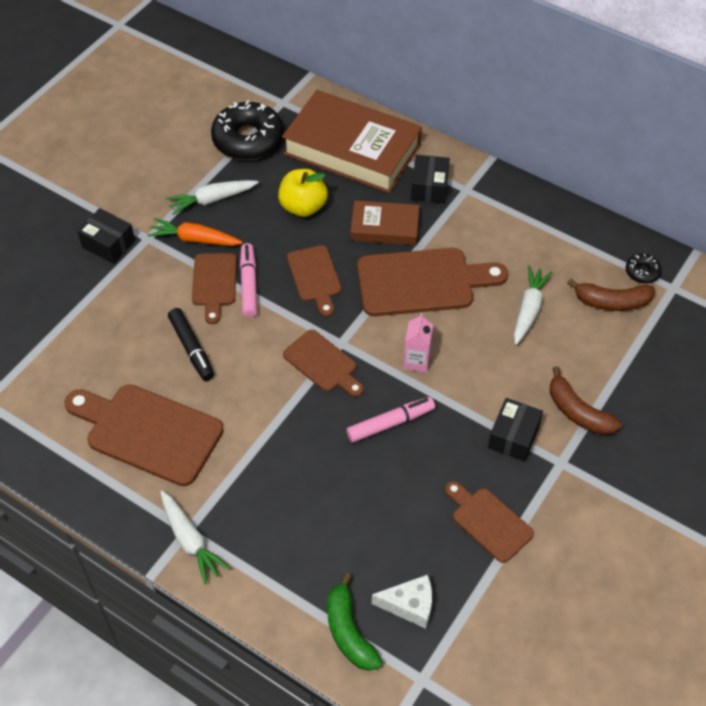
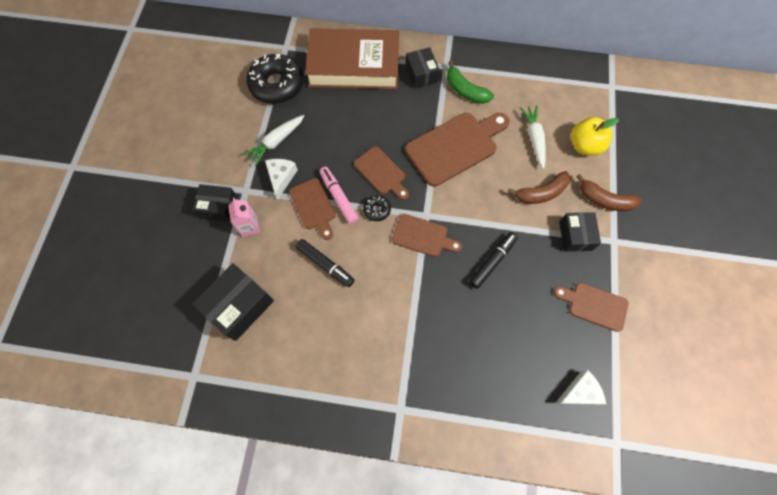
camera: 25 degrees left, 15 degrees up
(73, 352) = (239, 306): none -> black box
(148, 432) = (330, 345): brown cutting board -> none
(190, 540) = (406, 416): white carrot -> none
(195, 239) = (281, 178): orange carrot -> white cheese
(303, 207) = (344, 122): yellow apple -> yellow apple (584, 145)
(349, 631) = (551, 432): green banana -> green banana (465, 90)
(384, 227) = (408, 116): brown book -> none
(390, 423) = (492, 261): pink marker -> black marker
(416, 361) = (484, 207): pink carton -> pink carton (249, 226)
(612, 302) = (581, 112): brown banana -> brown banana (541, 193)
(642, 272) = (588, 83): black donut -> black donut (377, 210)

